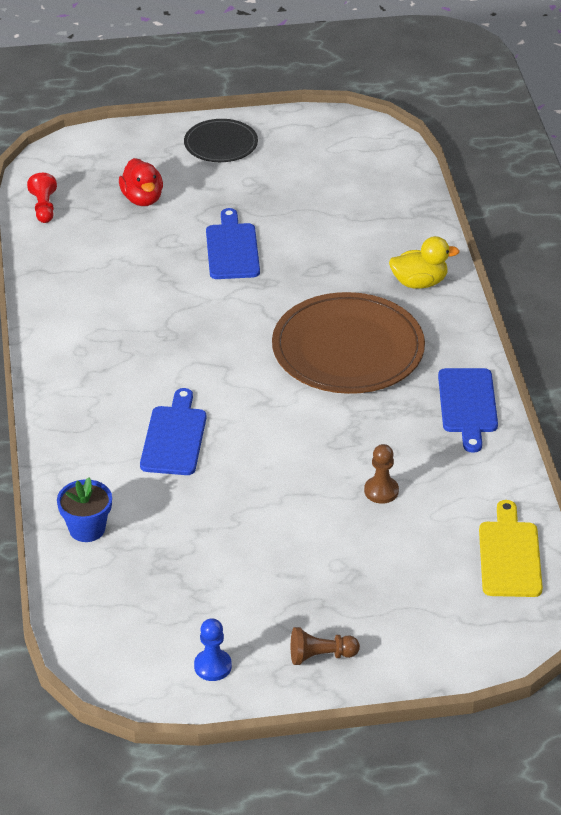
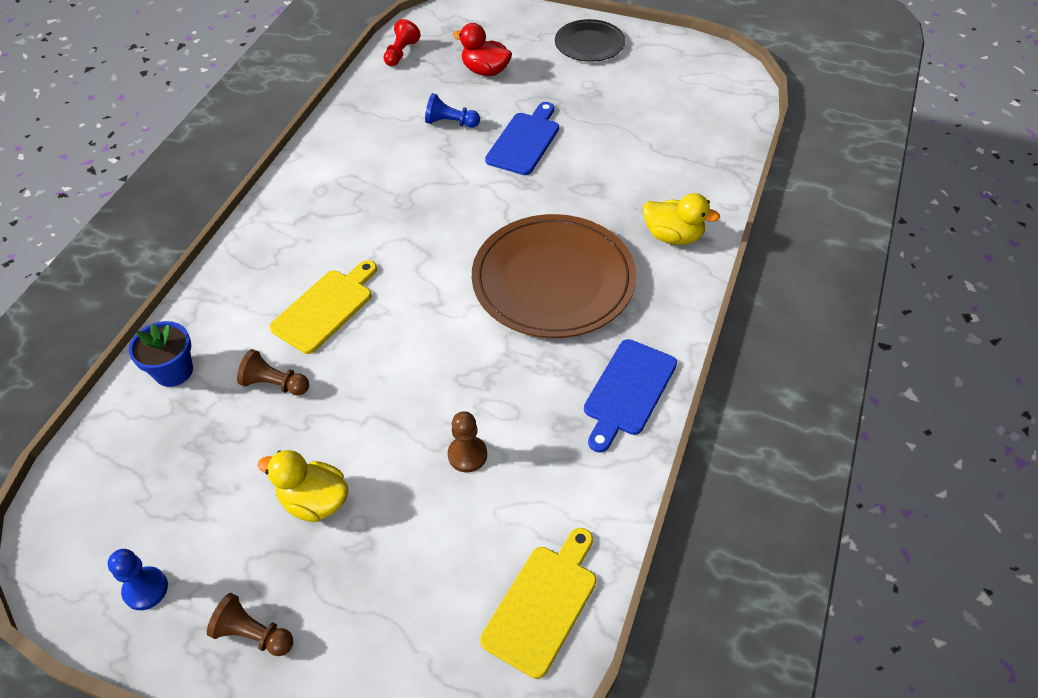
camera: 30 degrees right, 10 degrees up
(142, 199) = (485, 71): red duck -> red duck turned 105 degrees clockwise
(150, 255) = (450, 123): none -> blue pawn
(174, 437) = (326, 308): blue cutting board -> yellow cutting board
(183, 505) = (275, 384): none -> brown pawn
(290, 564) = (314, 501): none -> yellow duck

